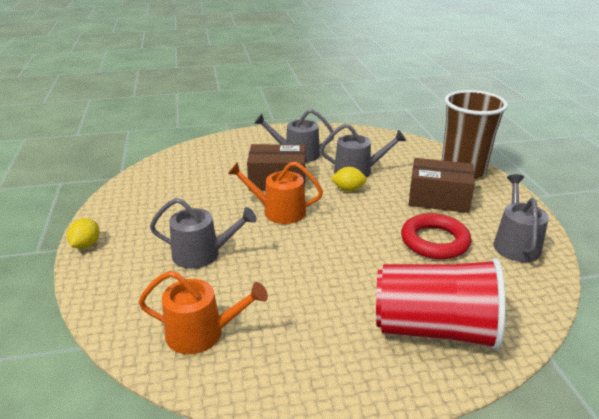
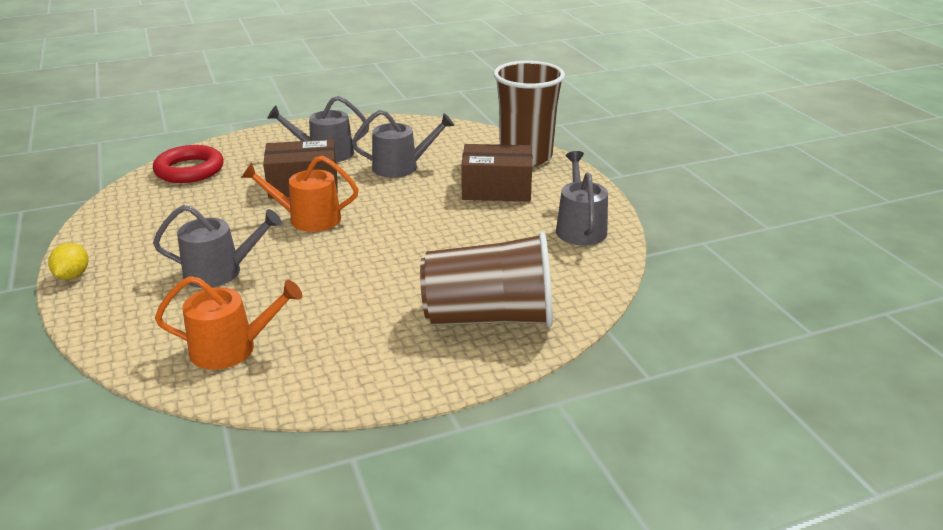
camera: 10 degrees left, 0 degrees up
(348, 189) = (390, 188): yellow lemon -> none
(434, 241) = (491, 234): red ring -> red ring (189, 170)
(434, 329) = (489, 318): red cup -> brown cup

